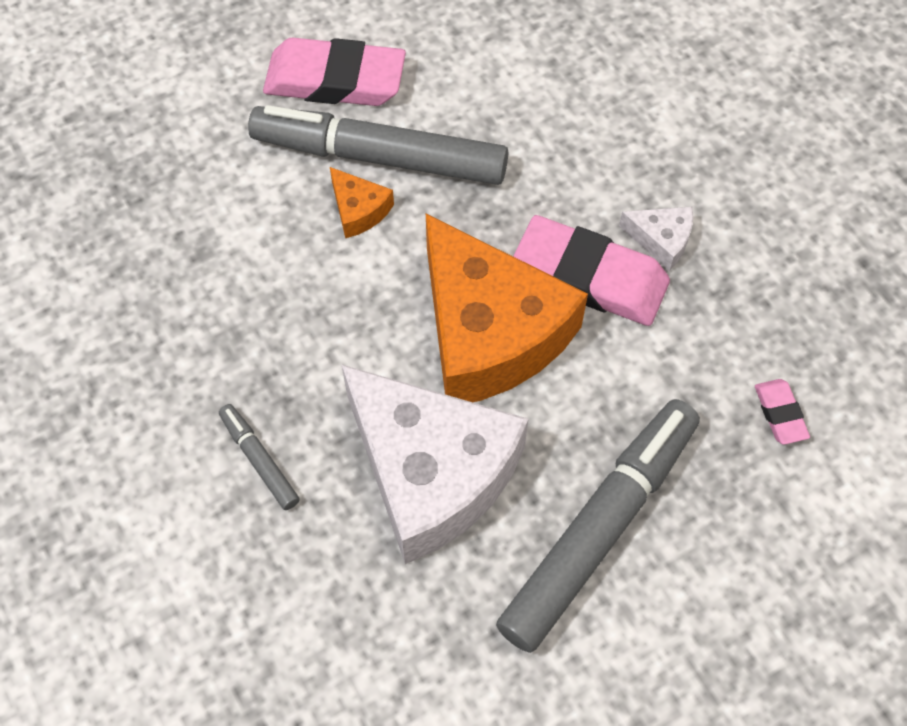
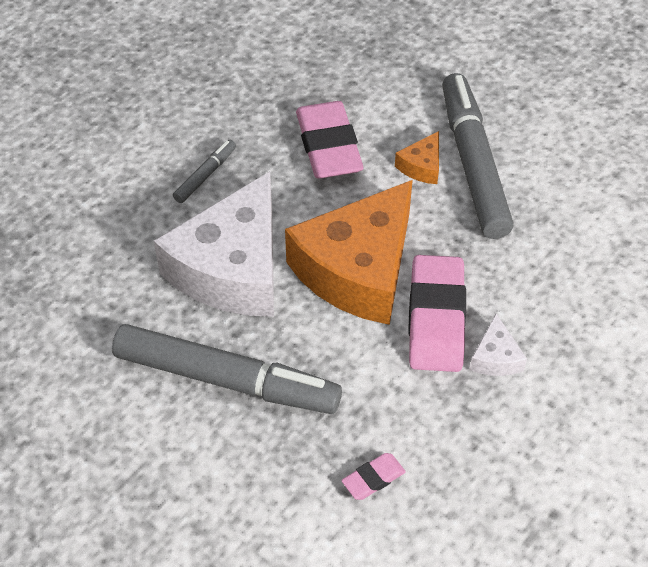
camera: 70 degrees right, 10 degrees down
(335, 80) = (524, 119): pink eraser -> pink eraser (328, 146)

